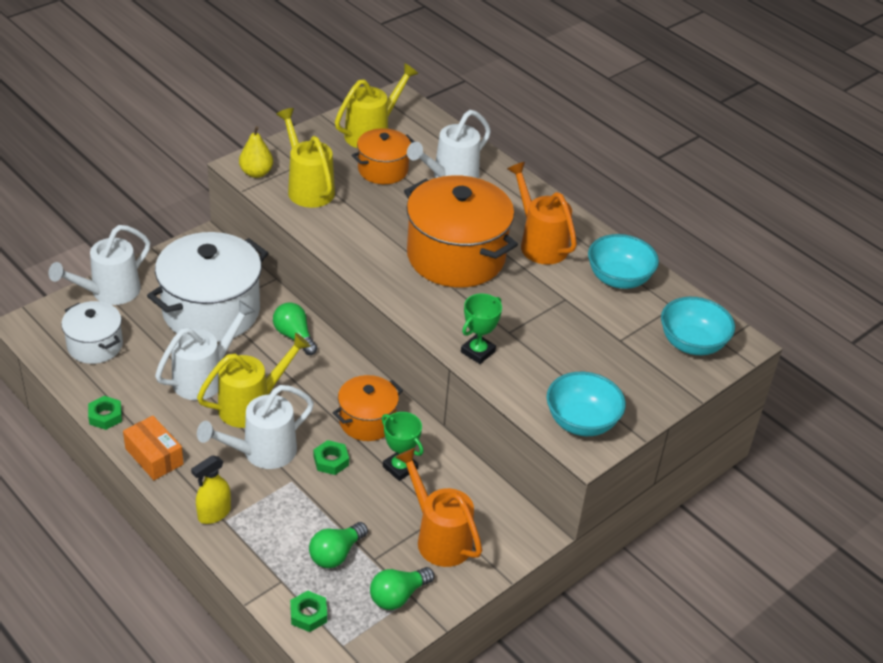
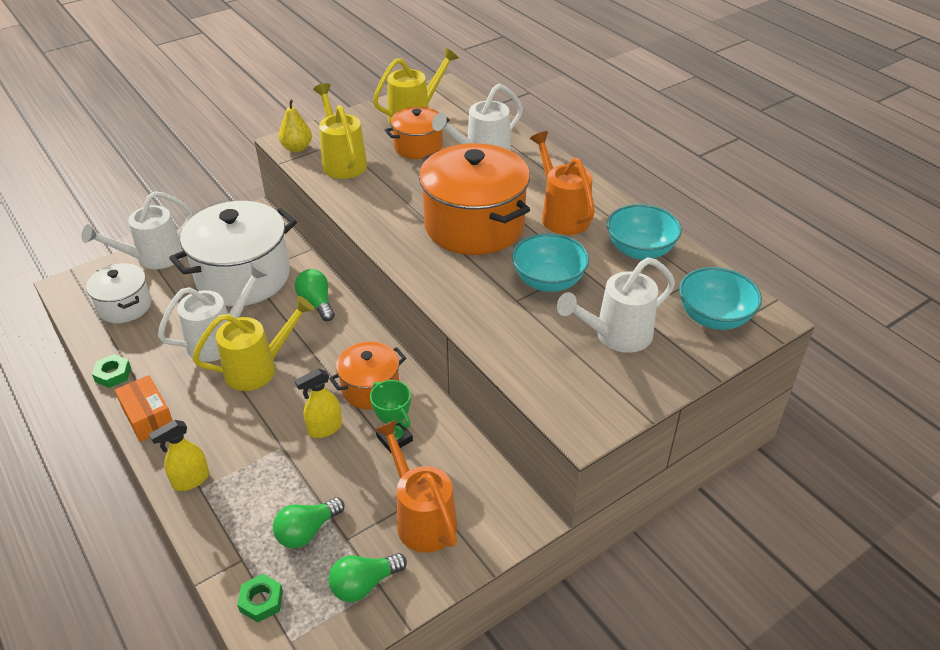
camera: 10 degrees right, 0 degrees up
(262, 452) = (256, 417): white watering can -> white watering can (616, 336)
(331, 461) = (324, 428): green nut -> yellow spray bottle
(478, 352) = (480, 319): green trophy -> none
(581, 422) = (582, 398): turquoise bowl -> turquoise bowl (548, 281)

